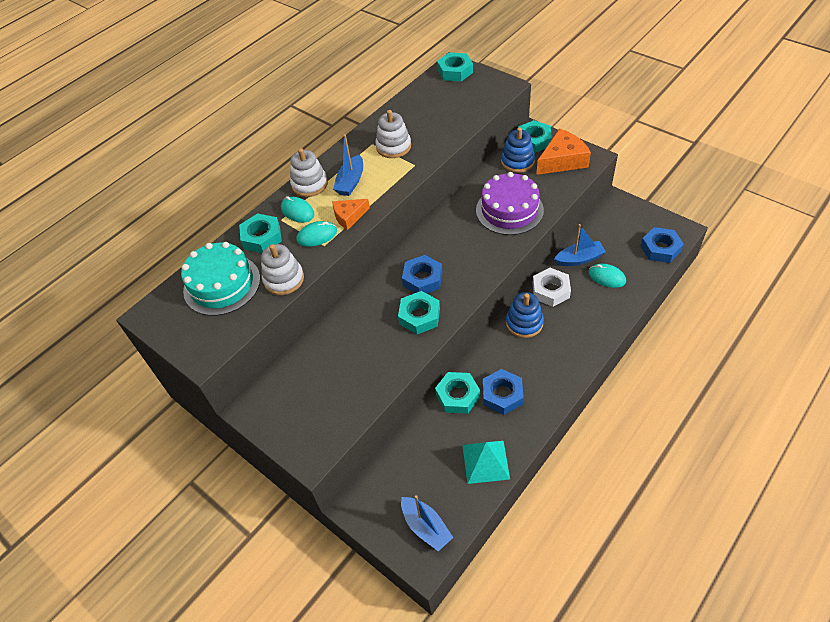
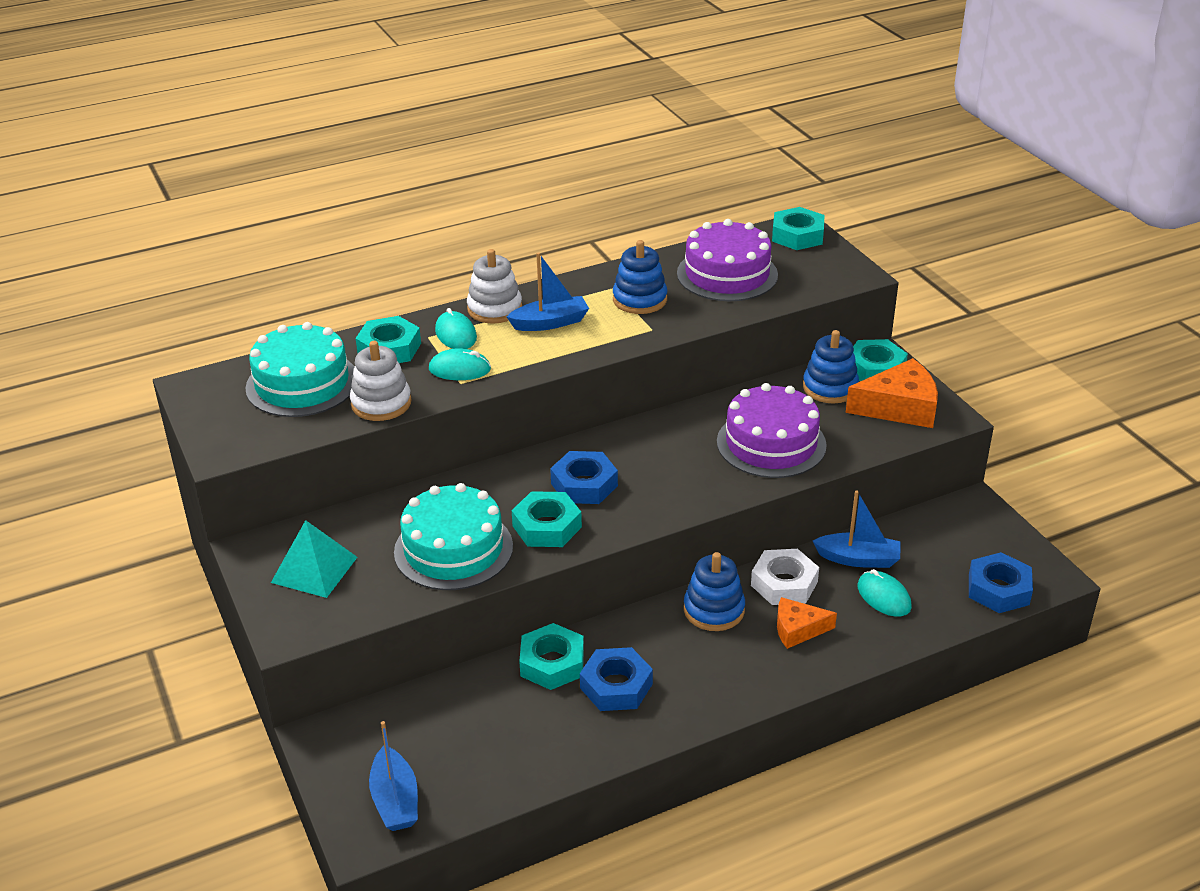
camera: 20 degrees right, 15 degrees down
(349, 216) = (517, 361): orange cheese -> orange cheese (797, 629)
(351, 182) = (550, 323): blue boat -> blue boat turned 150 degrees counterclockwise
(374, 354) = (453, 549): none -> turquoise cake
(393, 146) = (640, 300): white stacking toy -> blue stacking toy
(432, 111) = (727, 274): none -> purple cake
(485, 461) = (532, 757): turquoise pyramid -> turquoise pyramid (314, 569)

